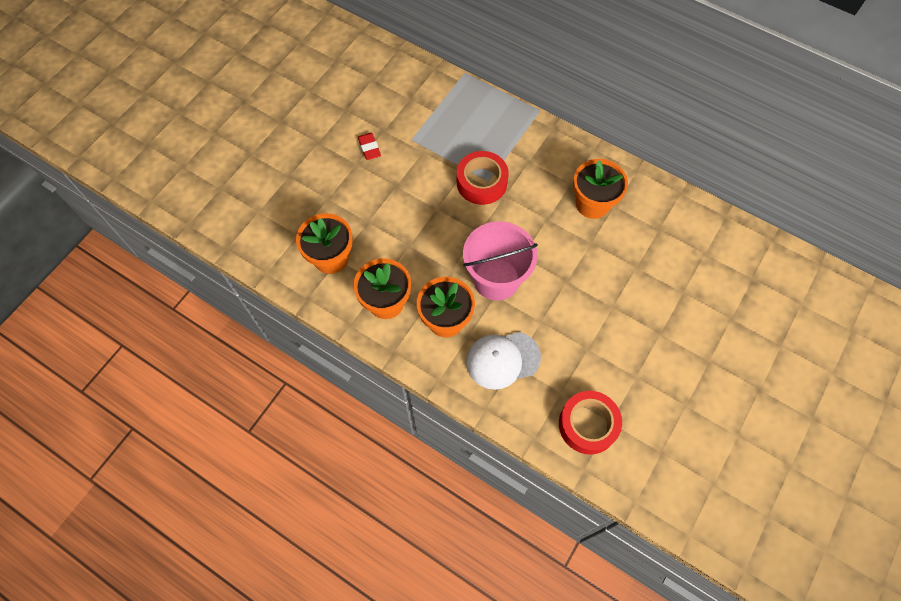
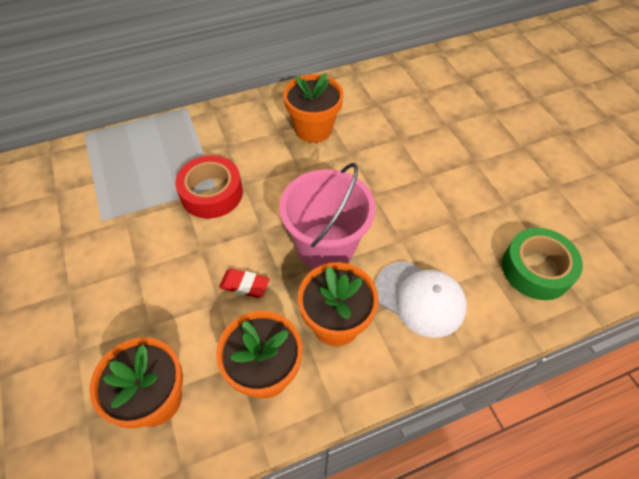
camera: 55 degrees left, 10 degrees down
(369, 148) = (66, 265): red eraser -> red eraser (244, 285)
(502, 360) = (420, 298): white cap -> white cap turned 75 degrees counterclockwise
(588, 425) = (536, 269): red tape -> green tape

